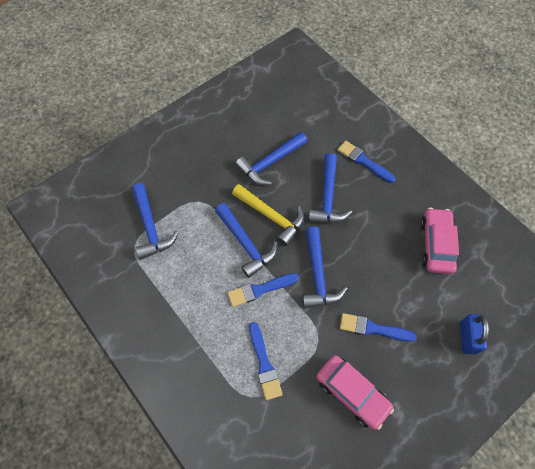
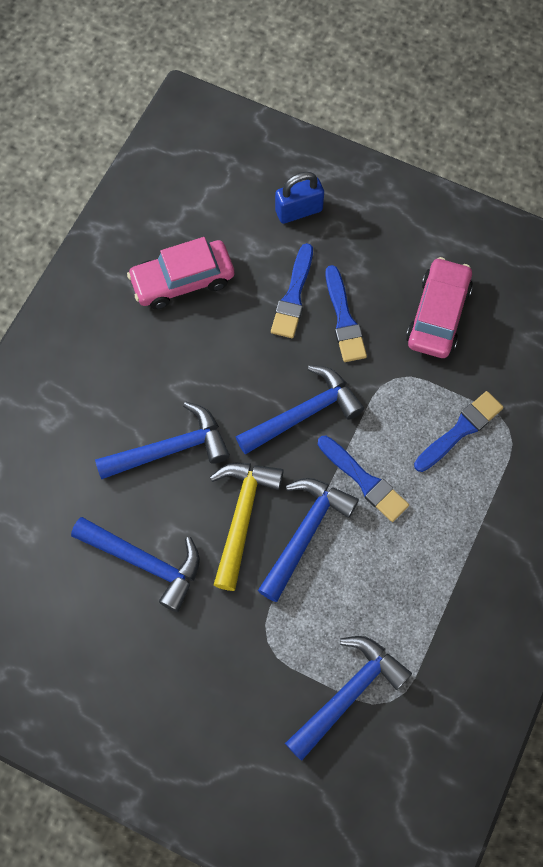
camera: 115 degrees left, 5 degrees up
(363, 161) = (80, 421): blue brush -> blue brush (293, 296)

